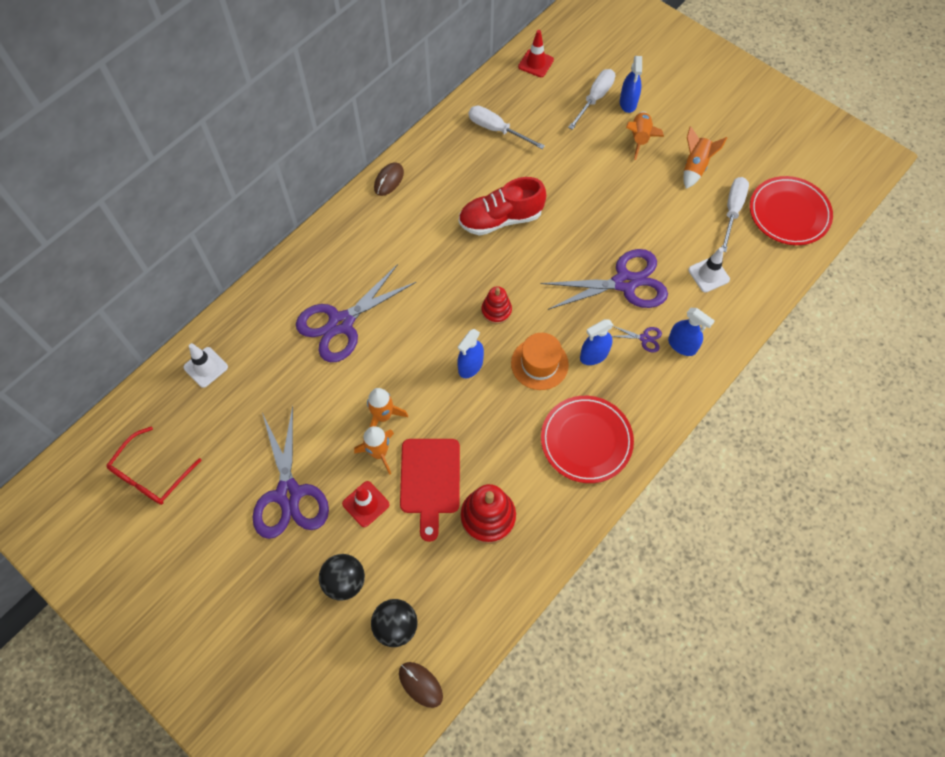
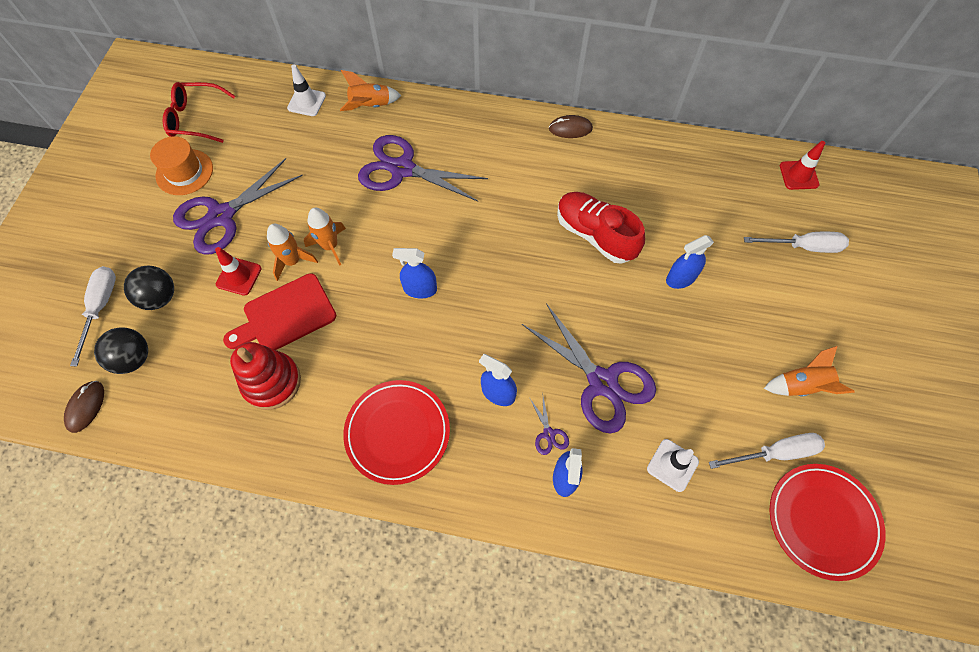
camera: 60 degrees right, 0 degrees up
(496, 311) = (492, 281): red stacking toy -> none
(497, 130) = (693, 182): white screwdriver -> white screwdriver (101, 308)
(539, 364) = (458, 347): orange hat -> orange hat (184, 172)
(628, 103) = (825, 280): blue spray bottle -> blue spray bottle (680, 278)
(640, 138) = (790, 312): orange rocket -> orange rocket (370, 106)

